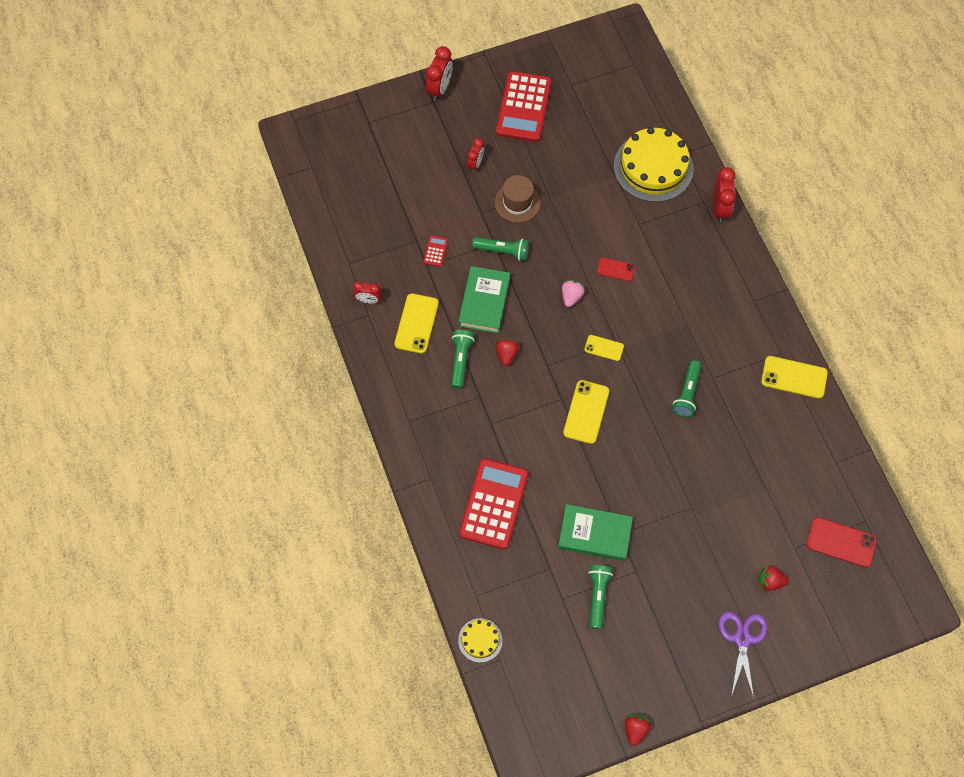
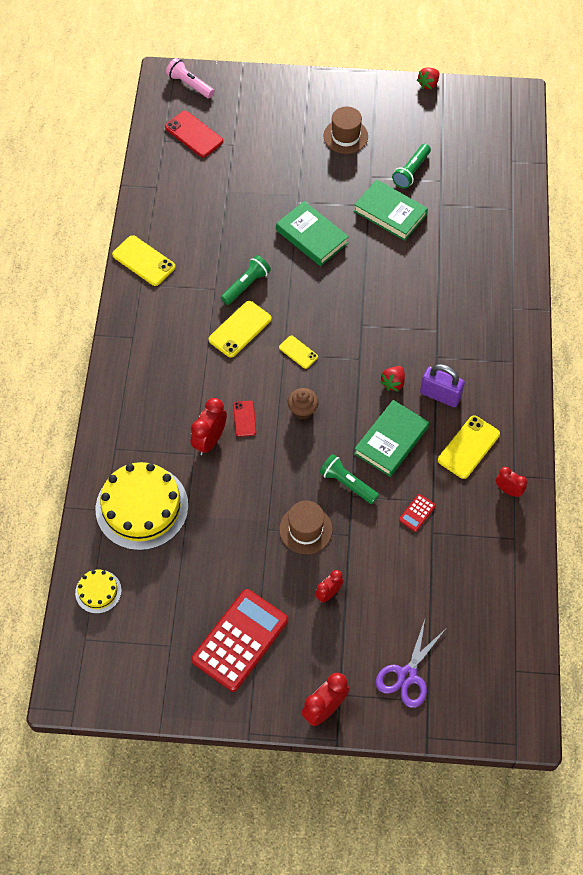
camera: 155 degrees left, 5 degrees down
(461, 360) = (440, 395): green flashlight -> purple padlock
(480, 640) = (522, 178): yellow cake -> yellow cake (98, 591)
(494, 504) = (465, 266): red calculator -> none
(571, 297) = (302, 410): pink strawberry -> brown cupcake
(586, 412) = (345, 306): yellow phone -> yellow phone (240, 329)
(615, 269) = (244, 418): red phone -> red phone turned 45 degrees clockwise
(656, 472) = (312, 237): none -> green book
(687, 612) = (345, 136): none -> brown hat
(720, 208) = (104, 435): red clock -> red clock (210, 440)
(742, 639) = (314, 105): purple scissors -> purple scissors (407, 675)
(770, 581) = (267, 131): red strawberry -> none
(887, 606) = (190, 85): none -> pink flashlight

